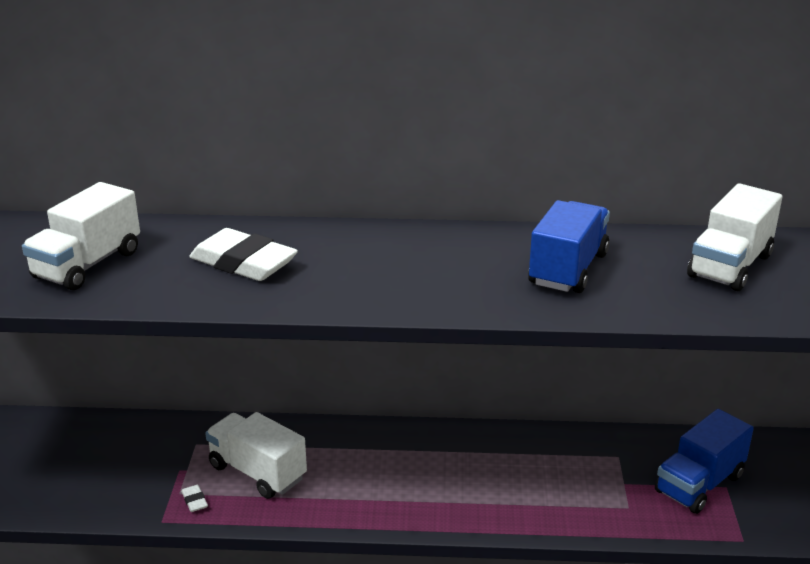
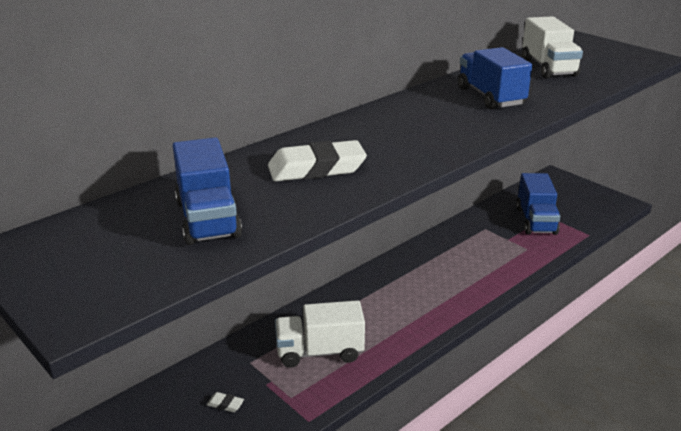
camera: 45 degrees left, 0 degrees up
(87, 265) = (208, 219): white truck -> blue truck
(194, 501) = (309, 394): white eraser -> white eraser (225, 404)

